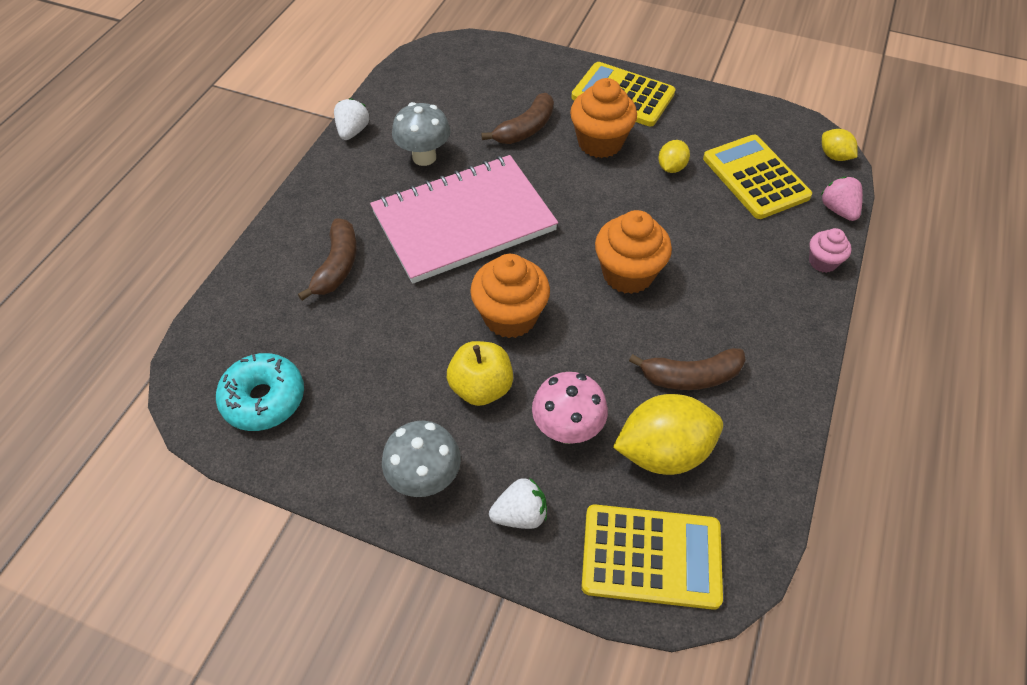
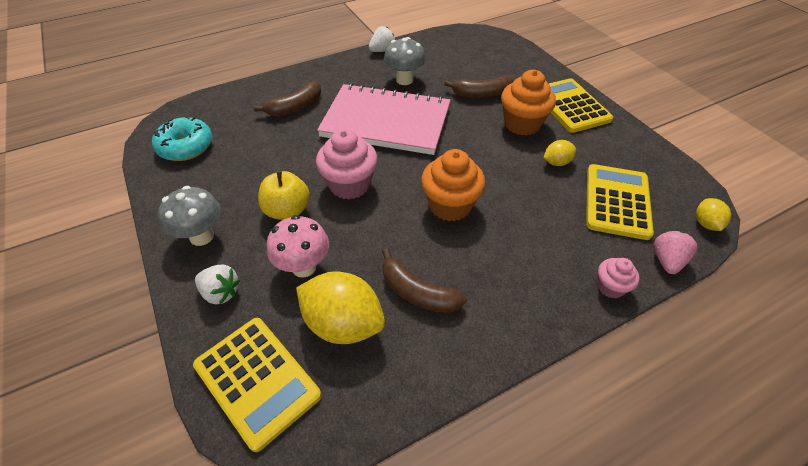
camera: 40 degrees right, 5 degrees down
(510, 317) = (350, 185): orange cupcake -> pink cupcake

